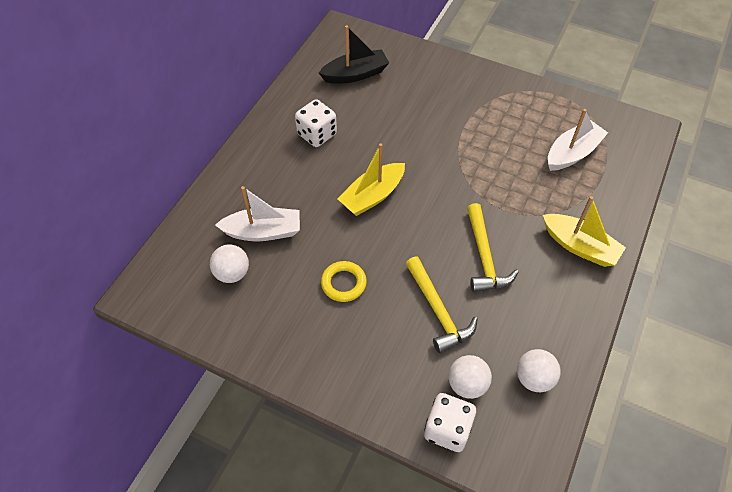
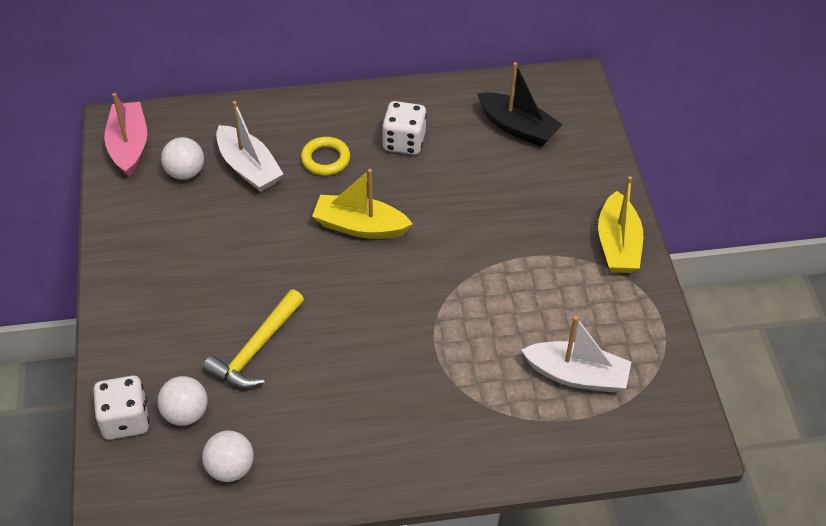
camera: 55 degrees right, 5 degrees down
(170, 298) = (129, 146): none -> pink boat
(343, 283) = (234, 258): yellow ring -> yellow ring (325, 159)
(484, 256) = (355, 357): yellow hammer -> none
(579, 246) = (438, 439): yellow boat -> yellow boat (617, 244)

